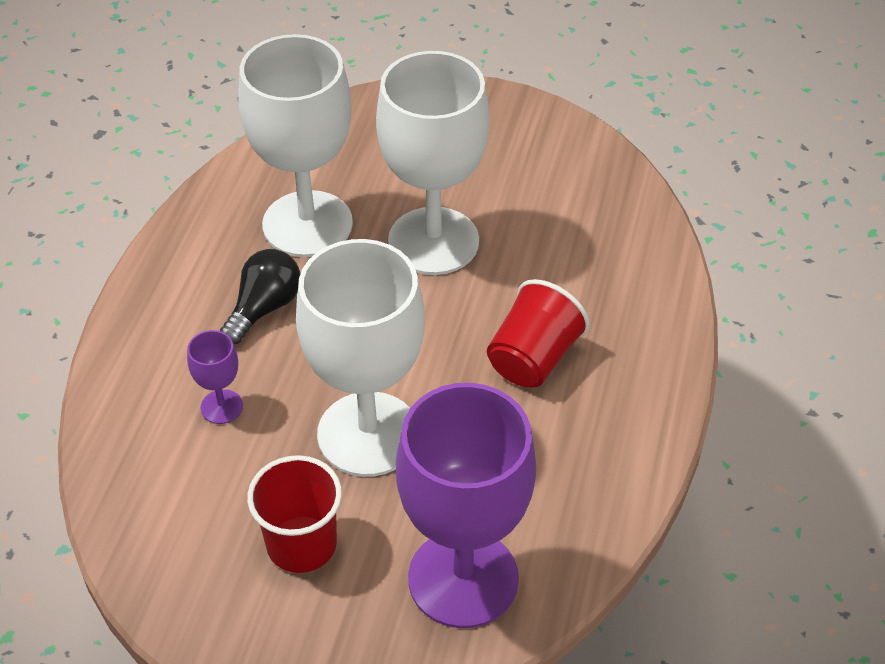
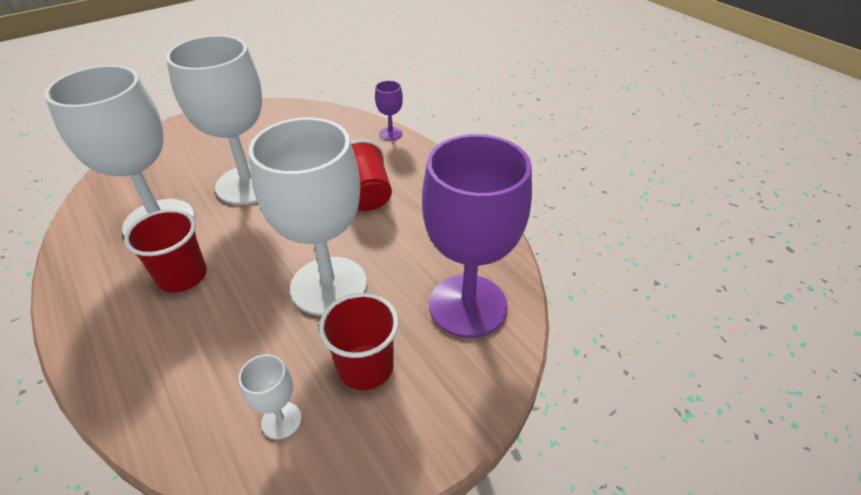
camera: 50 degrees left, 5 degrees down
(191, 524) = (281, 420): none -> white goblet
(222, 407) = (218, 343): purple goblet -> purple goblet (391, 134)
(264, 308) = (182, 276): black light bulb -> red cup

